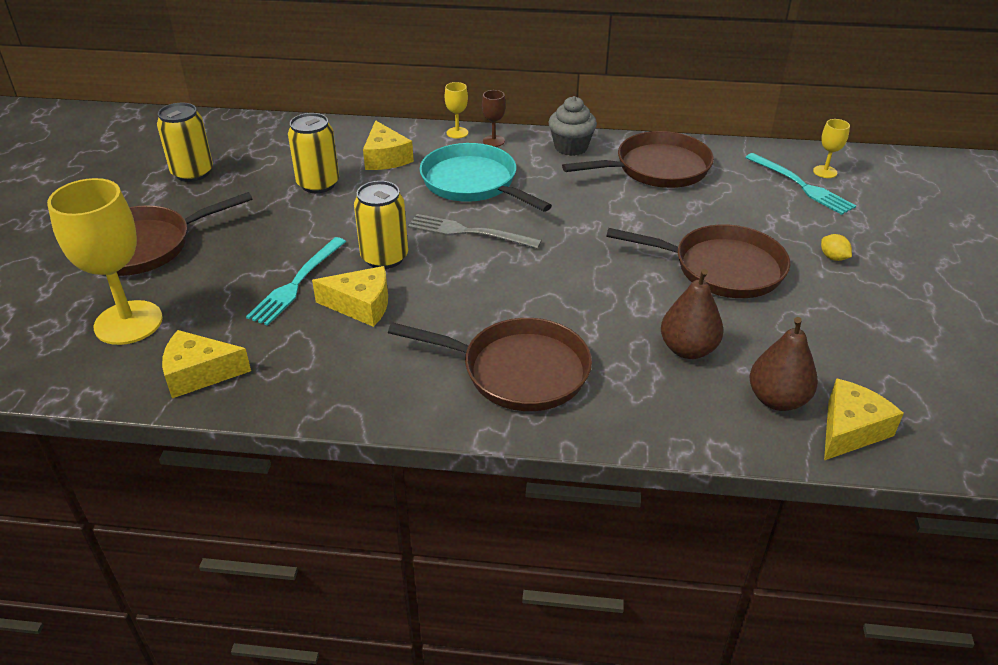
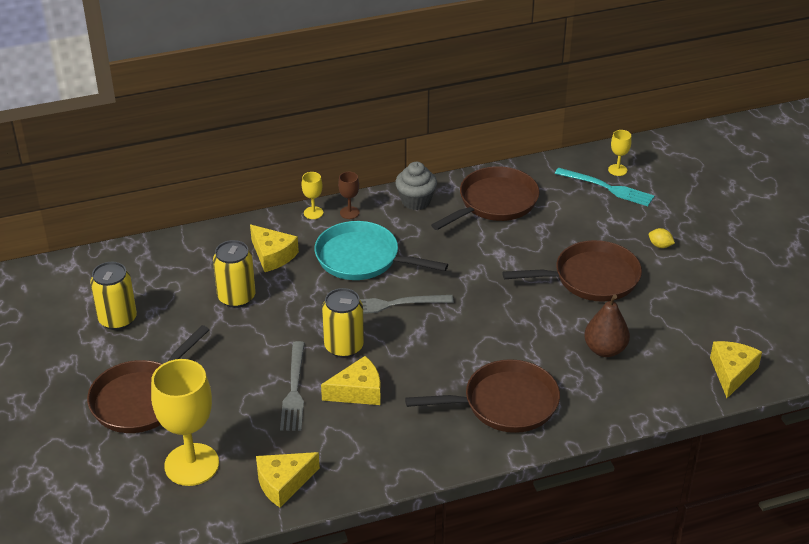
camera: 25 degrees left, 0 degrees up
(296, 283) = (294, 390): turquoise fork -> grey fork
(777, 399) = (679, 367): brown pear -> none

